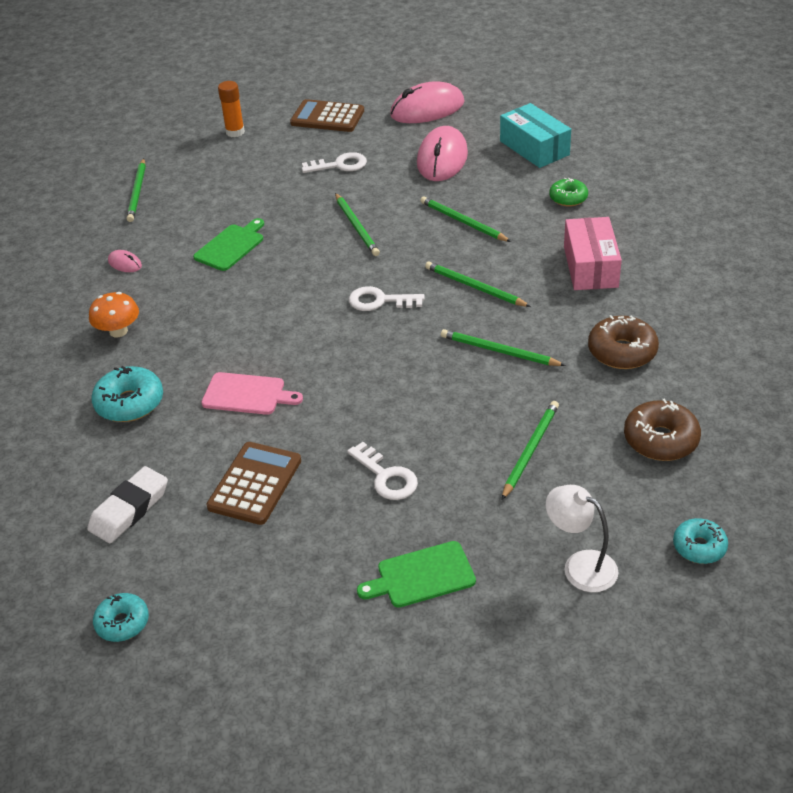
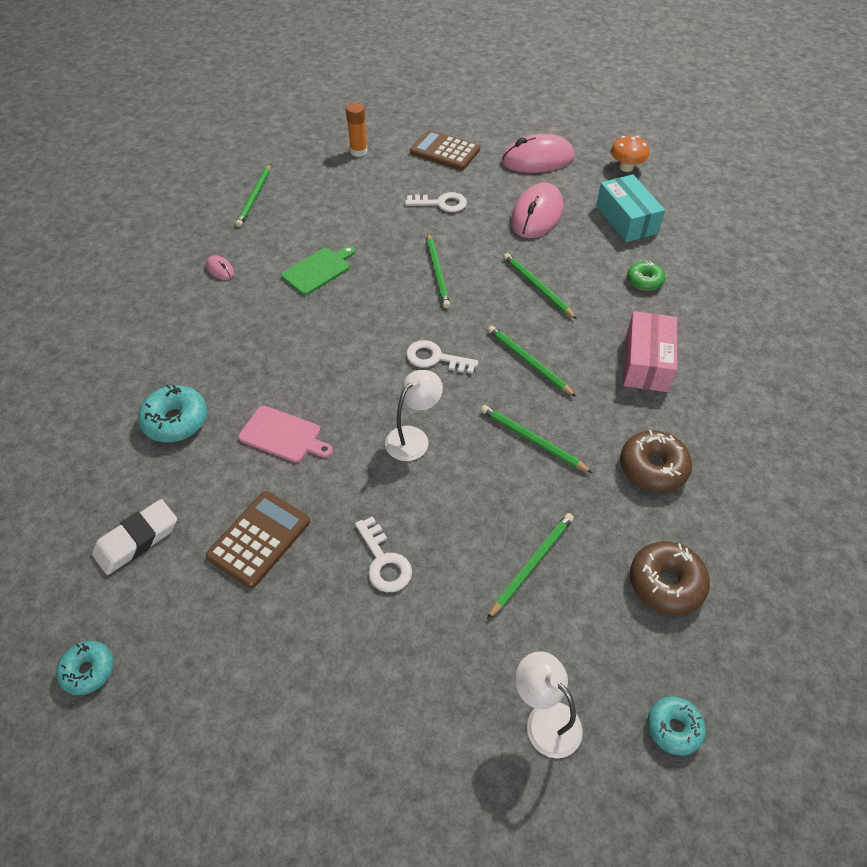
camera: 10 degrees right, 10 degrees up
(118, 331) = (191, 340): orange mushroom -> orange mushroom (626, 167)
(380, 371) = (413, 437): none -> white lamp
(421, 576) = (384, 690): green cutting board -> none

